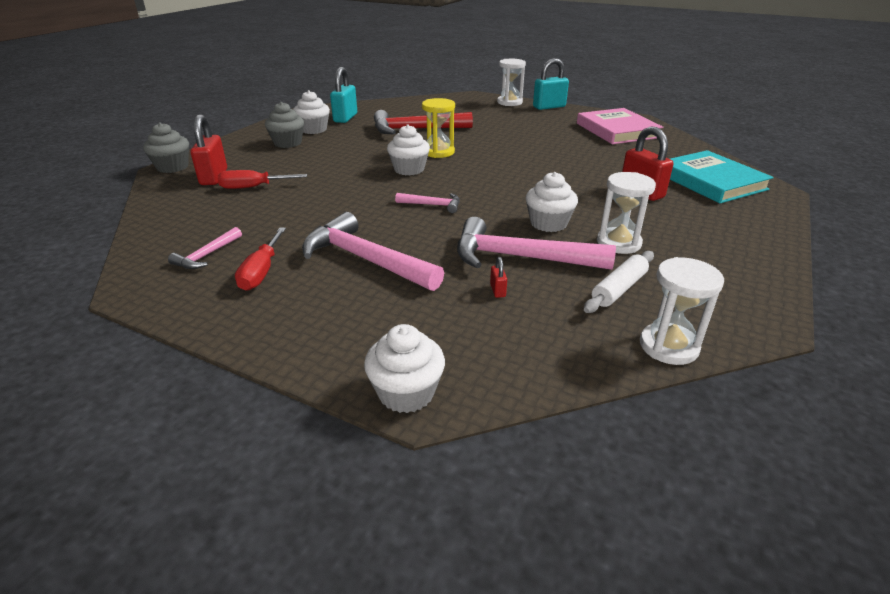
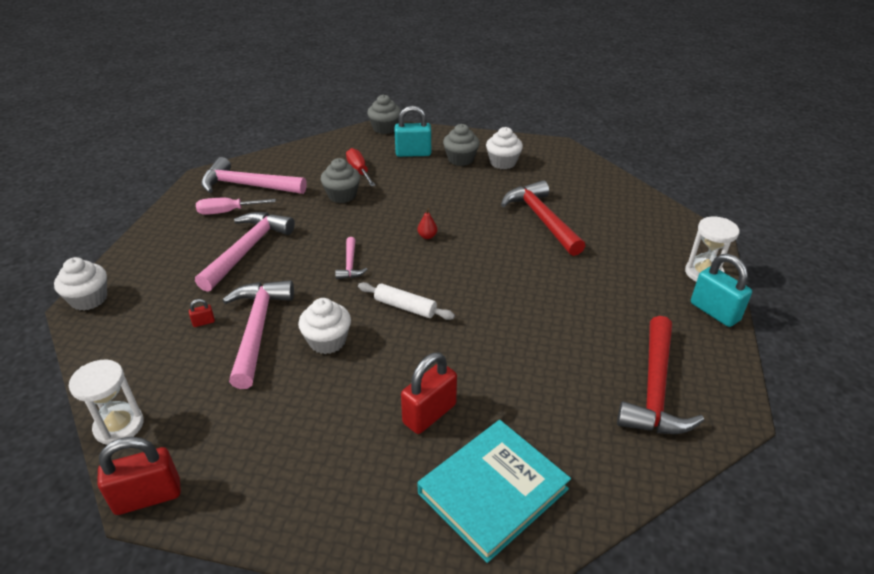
camera: 75 degrees right, 5 degrees up
(207, 255) = (248, 186): pink hammer -> pink hammer, size x2.02
(214, 177) = (372, 150): red padlock -> red padlock (148, 497)
(261, 272) = (227, 212): red screwdriver -> pink screwdriver
(297, 199) = (342, 195): none -> grey cupcake
(345, 118) = (548, 171): turquoise padlock -> turquoise padlock (413, 153)
(409, 169) = (427, 236): white cupcake -> red pear
(438, 152) = (482, 245): yellow hourglass -> none
(617, 130) = (655, 389): pink book -> red hammer
(618, 243) = (293, 394): white hourglass -> none
(619, 289) = (206, 395): white rolling pin -> white rolling pin (405, 307)

